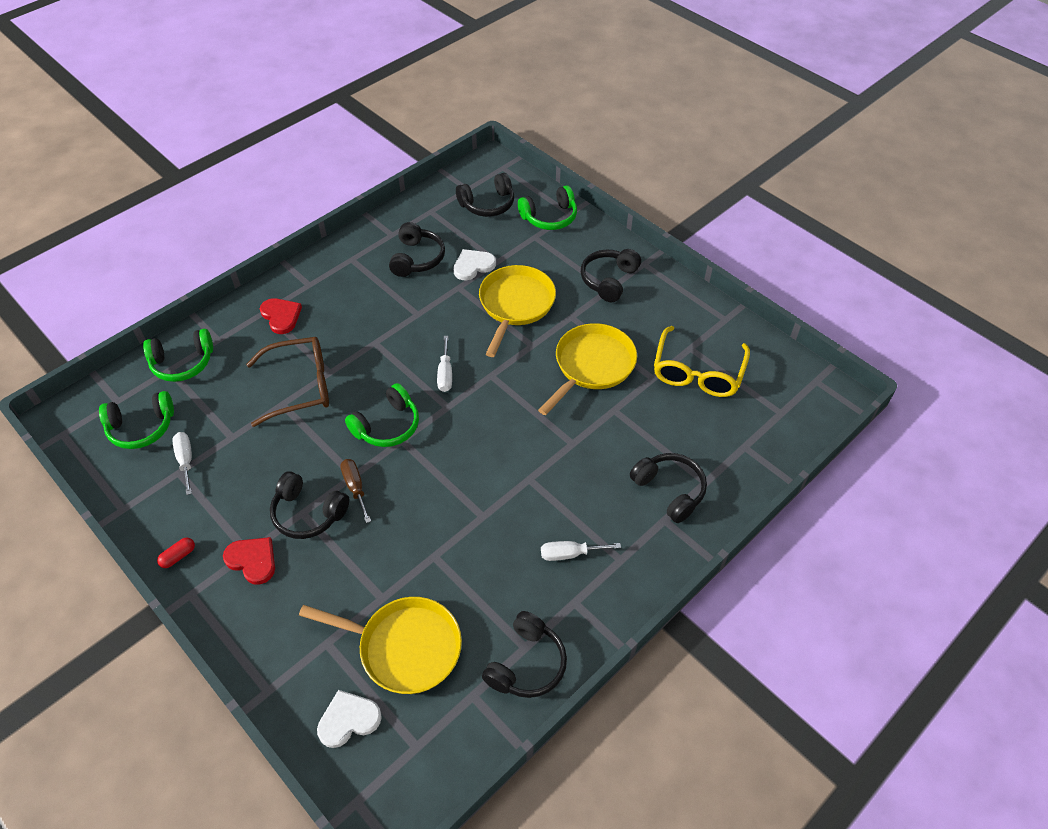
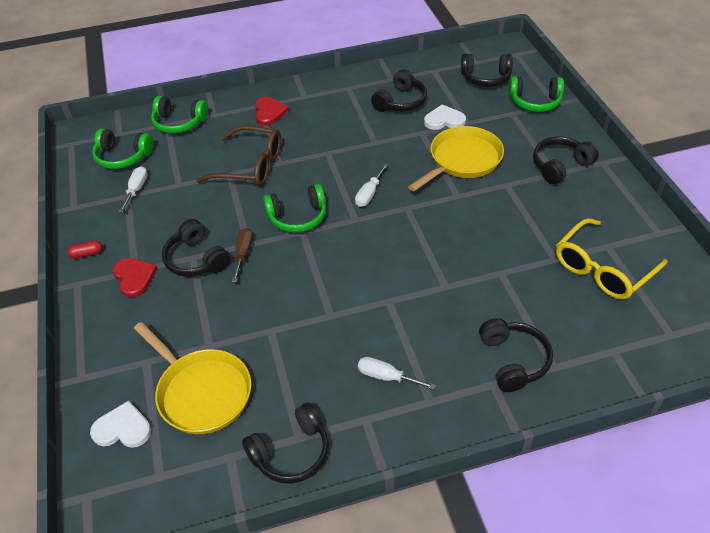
camera: 30 degrees right, 5 degrees down
(592, 366) = (502, 230): yellow pan -> none

